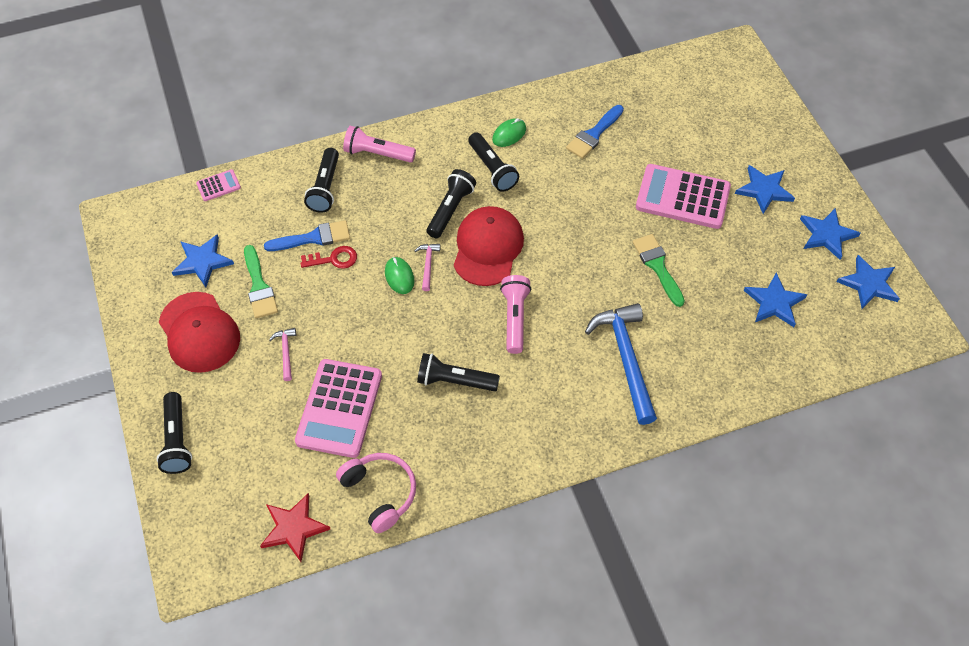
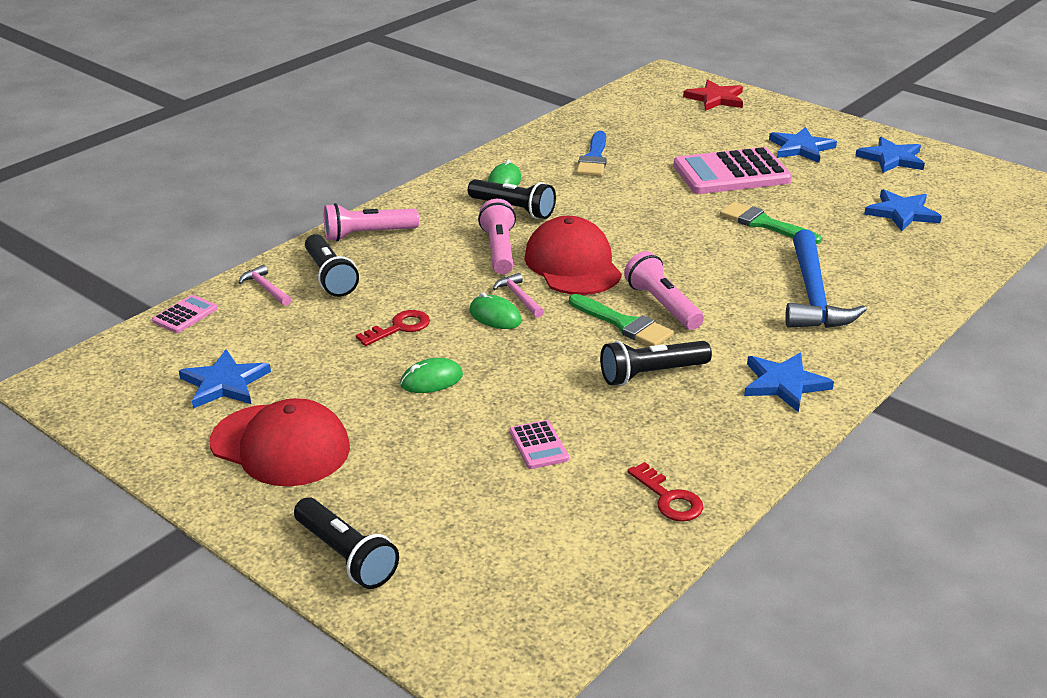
camera: 30 degrees left, 25 degrees down
(259, 286) = (325, 380): green brush -> green brush (624, 324)
(286, 352) = (418, 422): pink hammer -> pink hammer (266, 288)
(293, 528) = (595, 575): red star -> red star (715, 98)
(313, 238) = (356, 319): blue brush -> none
(319, 318) = (431, 380): none -> green mouse
(339, 408) = (538, 445): pink calculator -> pink calculator, size x0.45
(380, 493) = (669, 499): pink headphones -> red key
(450, 210) = (499, 250): black flashlight -> pink flashlight
(626, 358) = (812, 295): blue hammer -> blue hammer turned 135 degrees counterclockwise
(868, 284) = (967, 177): blue star -> blue star (784, 384)

